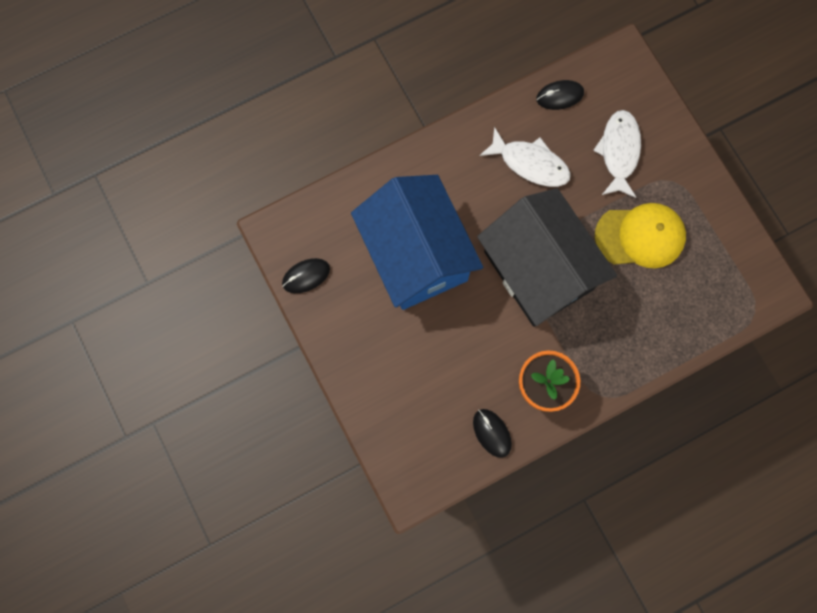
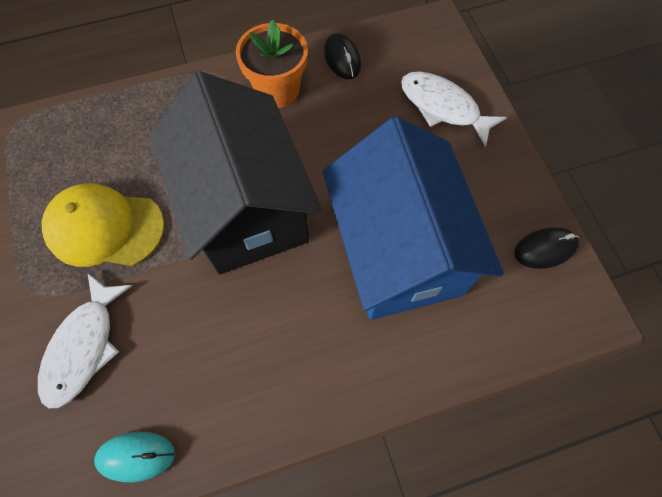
camera: 170 degrees left, 10 degrees down
(530, 163) = (215, 352): white fish -> white fish (443, 107)
(559, 96) = (136, 456): black mouse -> turquoise mouse

